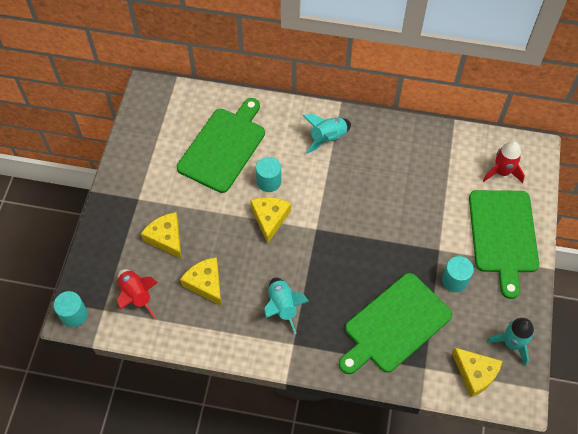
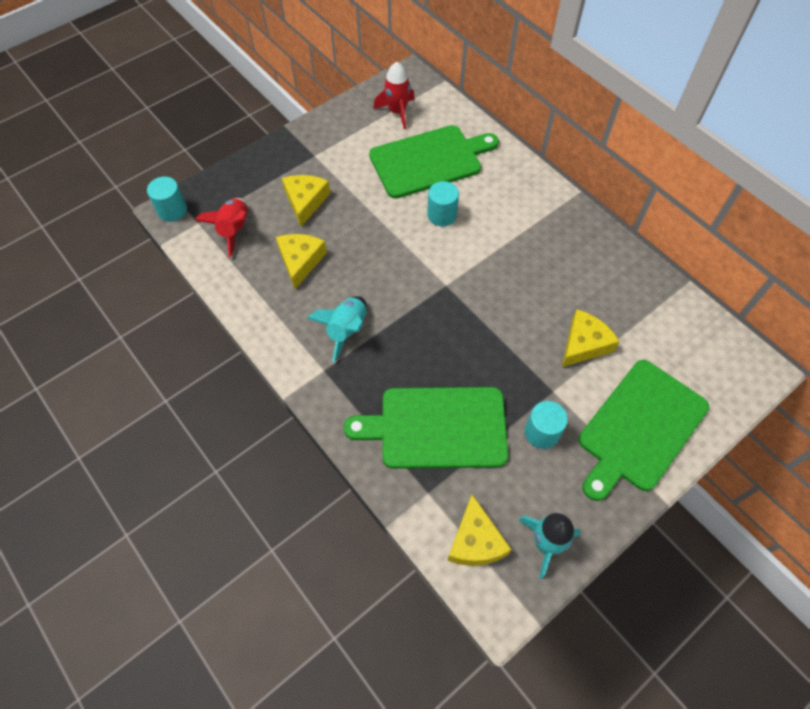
camera: 40 degrees right, 0 degrees up
(270, 219) = (411, 247): yellow cheese -> yellow cheese (584, 344)
(328, 138) = (536, 214): turquoise rocket -> none
(502, 172) = (698, 365): red rocket -> red rocket (397, 112)

